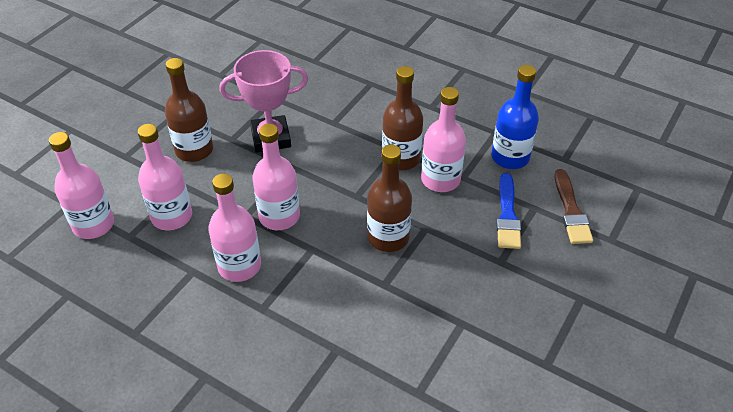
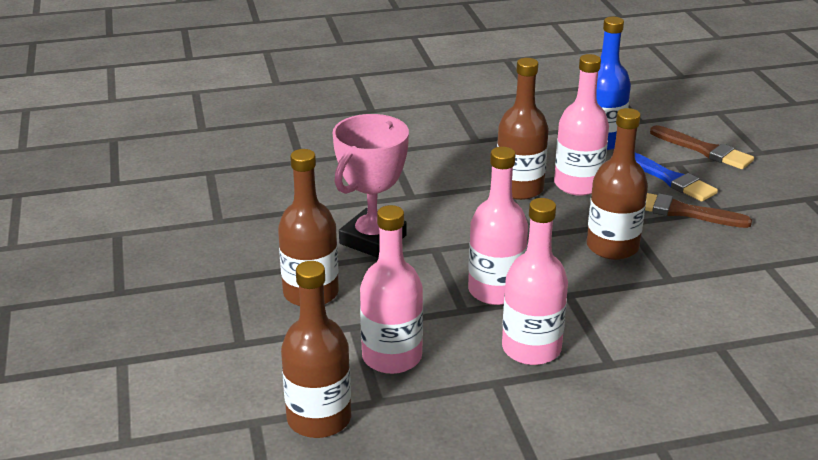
camera: 45 degrees left, 15 degrees down
(93, 225) = (319, 418): pink bottle -> brown bottle
(473, 245) = (682, 211): none -> brown brush

